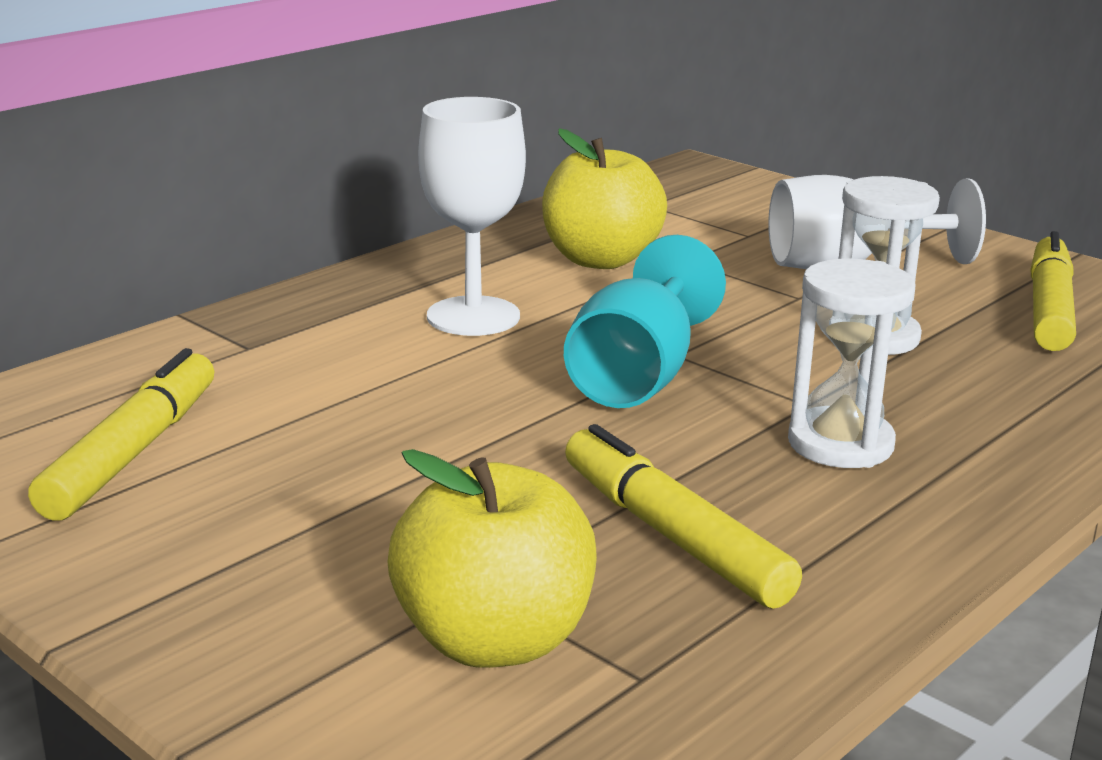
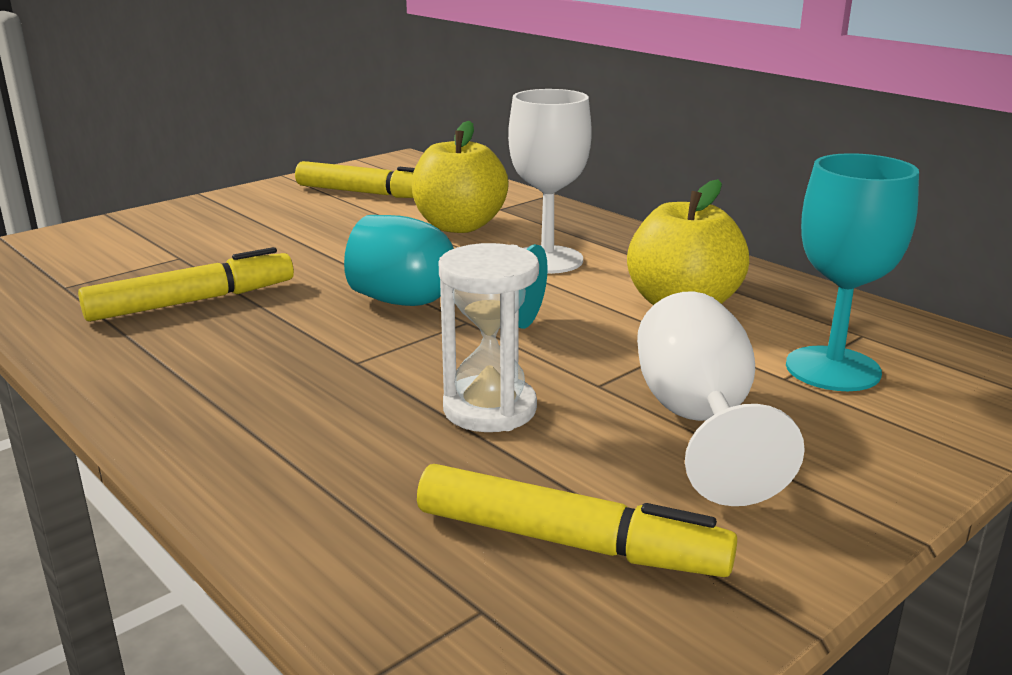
camera: 95 degrees right, 0 degrees up
(494, 640) = (128, 259): yellow apple -> yellow apple (459, 226)
(725, 219) = (832, 369): none -> turquoise goblet
(840, 444) = (280, 365): white hourglass -> none

